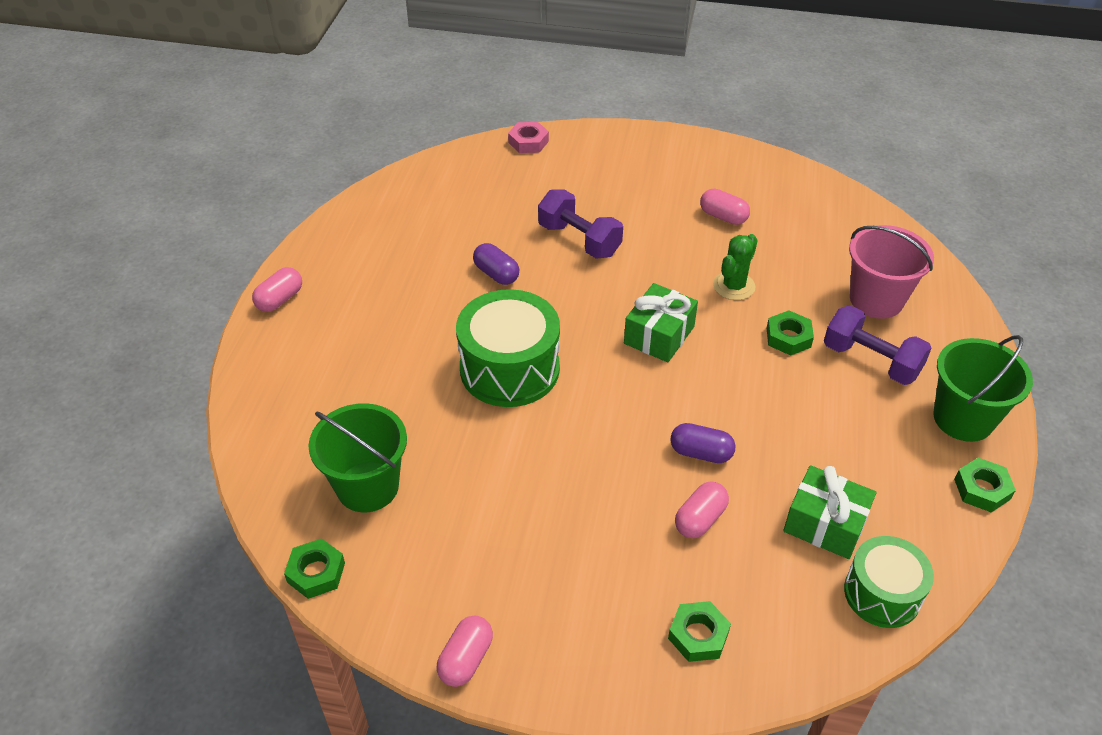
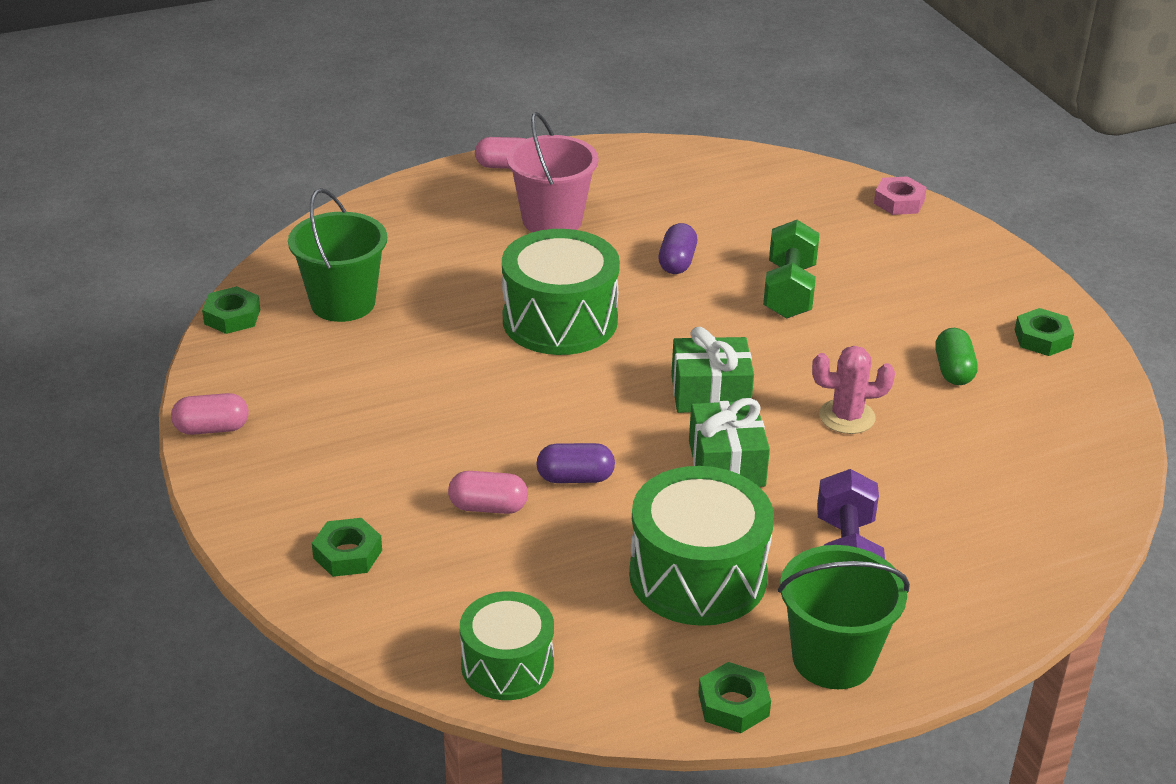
camera: 55 degrees right, 10 degrees down
(579, 240) = (789, 291): purple dumbbell -> green dumbbell
(701, 453) = (575, 478): purple capsule -> purple capsule turned 75 degrees counterclockwise
(723, 216) = (953, 370): pink capsule -> green capsule
(734, 286) = (847, 417): green cactus -> pink cactus
(788, 337) = (811, 483): green nut -> green nut (1042, 338)
(825, 524) = (563, 595): green gift -> green gift (727, 463)
(847, 441) = (698, 576): none -> green drum
(876, 300) = (957, 530): pink bucket -> pink bucket (552, 220)

